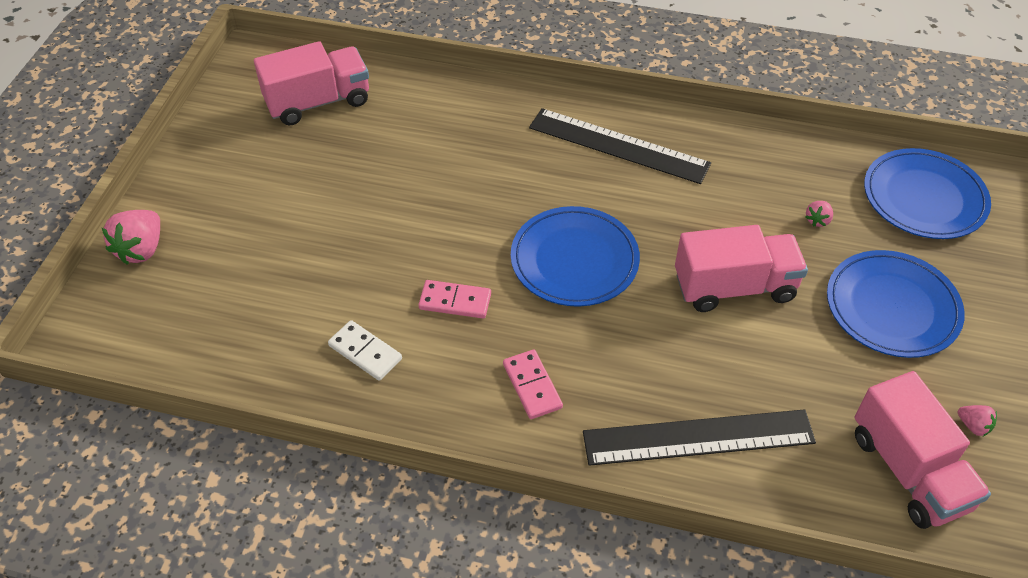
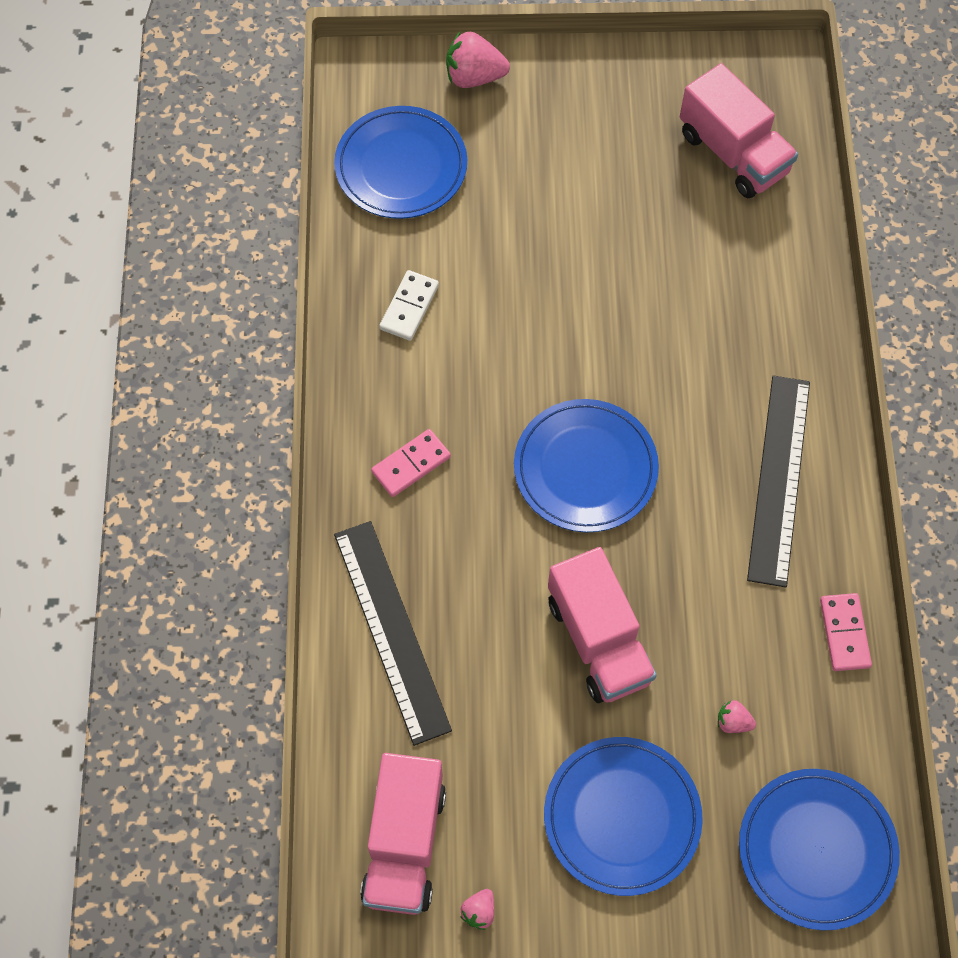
camera: 75 degrees right, 15 degrees up
(207, 326) = (401, 166): none -> blue plate
(455, 301) = (494, 368): pink domino -> pink domino (844, 633)
(908, 470) = (404, 843): pink truck -> pink truck turned 45 degrees counterclockwise

